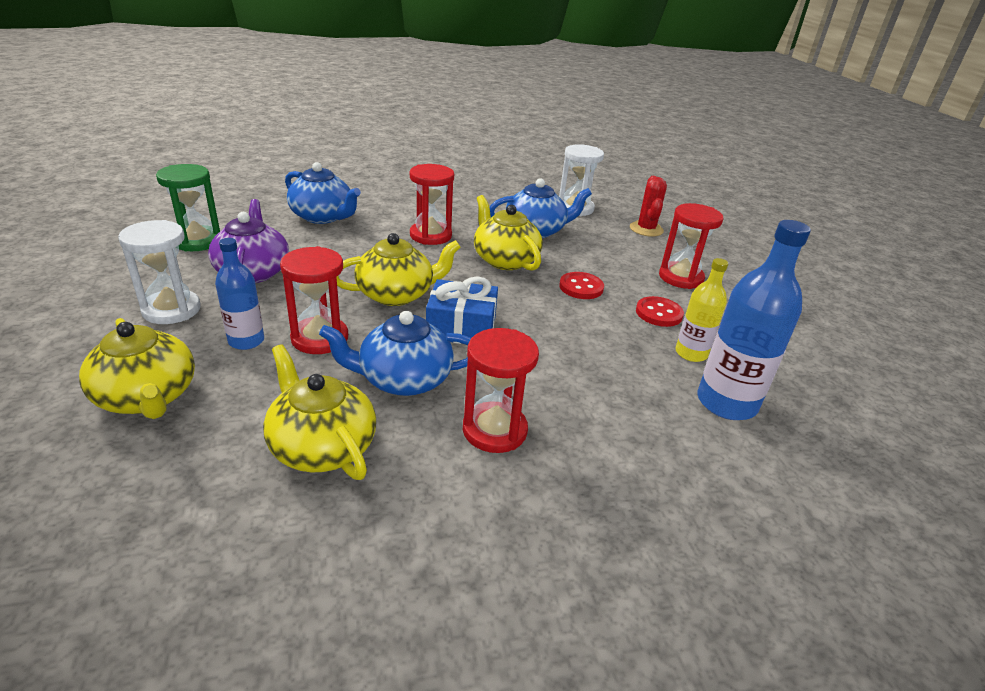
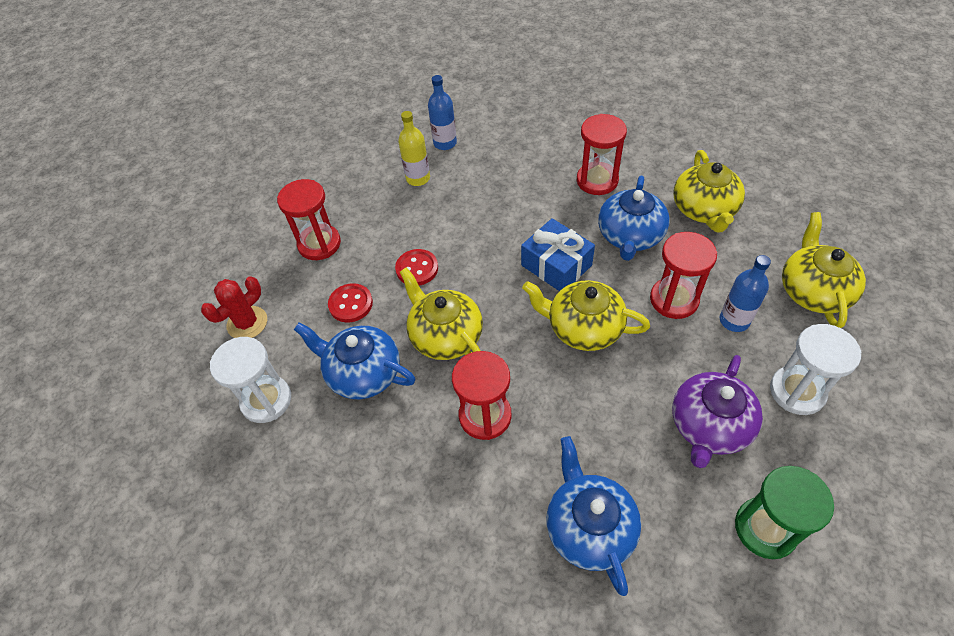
camera: 135 degrees left, 20 degrees up
(403, 379) = (630, 236): blue teapot -> blue teapot turned 75 degrees clockwise
(505, 260) = (445, 335): yellow teapot -> yellow teapot turned 135 degrees clockwise
(658, 313) = (392, 217): red button -> red button (350, 304)
(726, 403) = (445, 143): blue bottle -> blue bottle, size x0.60

